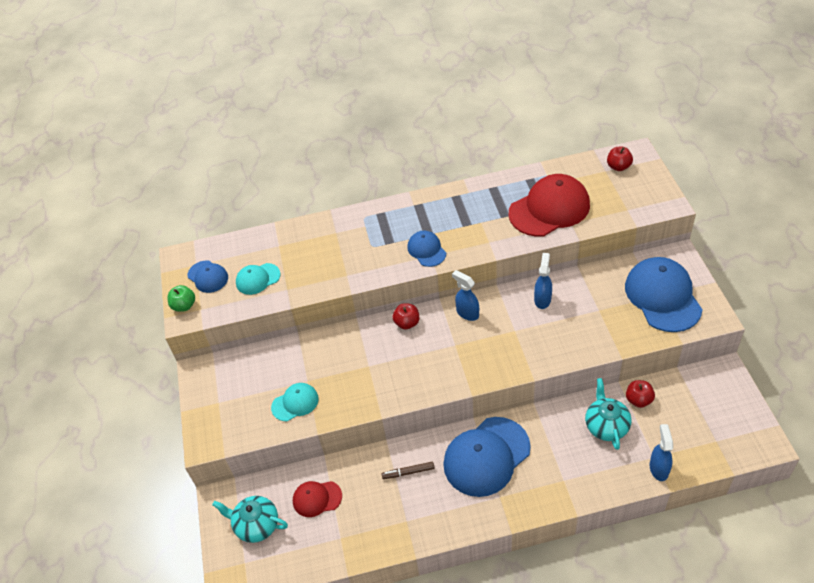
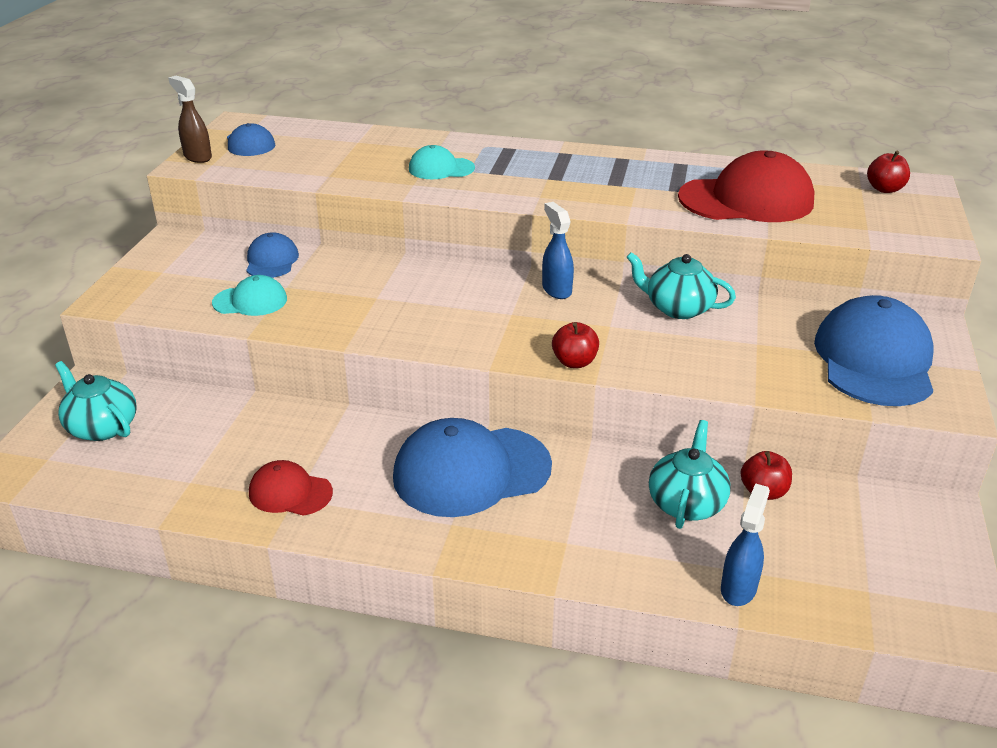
camera: 20 degrees right, 15 degrees down
(184, 306) = (197, 157): green apple -> brown spray bottle
(258, 279) = (304, 159): turquoise cap -> turquoise cap (441, 168)
(317, 498) = (202, 429): red cap -> red cap (290, 492)
(407, 323) = (465, 275): red apple -> red apple (574, 362)
(408, 472) = (346, 448): brown marker -> none
(426, 250) = (538, 191): blue cap -> blue cap (272, 261)
(542, 299) = (678, 308): blue spray bottle -> turquoise teapot

